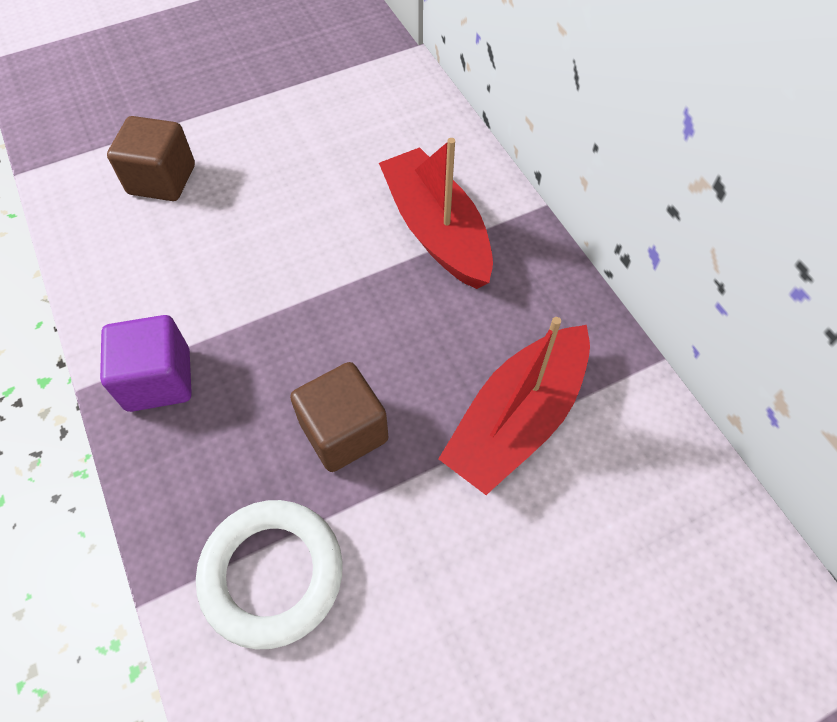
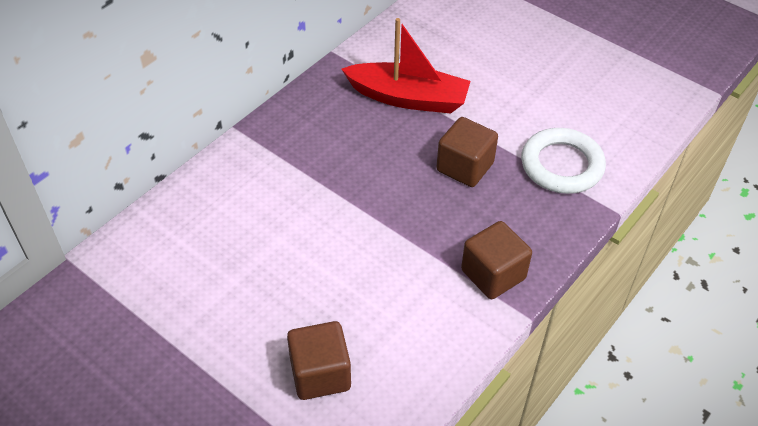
camera: 115 degrees left, 10 degrees down
(158, 380) = (493, 274): purple cube -> brown cube
(436, 230) = (286, 175): red boat -> none

